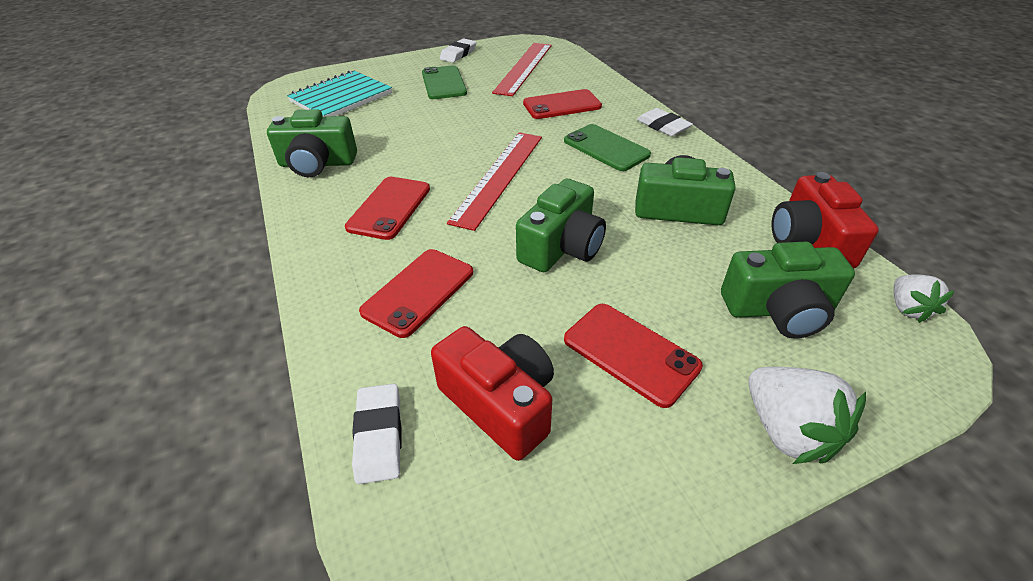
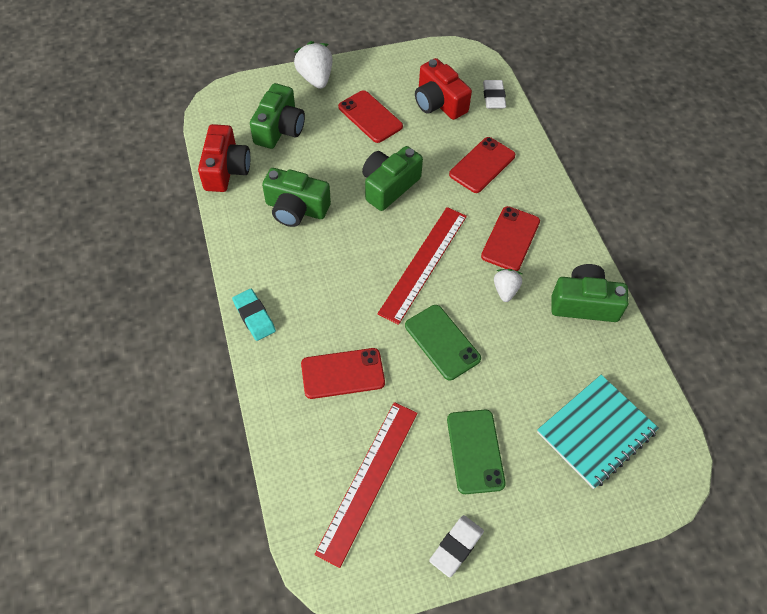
camera: 175 degrees left, 15 degrees up
(606, 148) = (322, 289): green phone -> green phone (442, 342)
(663, 126) = (254, 316): white eraser -> turquoise eraser
(778, 310) = (279, 129): green camera -> green camera turned 105 degrees clockwise
(907, 308) = (209, 121): white strawberry -> white strawberry (505, 290)

